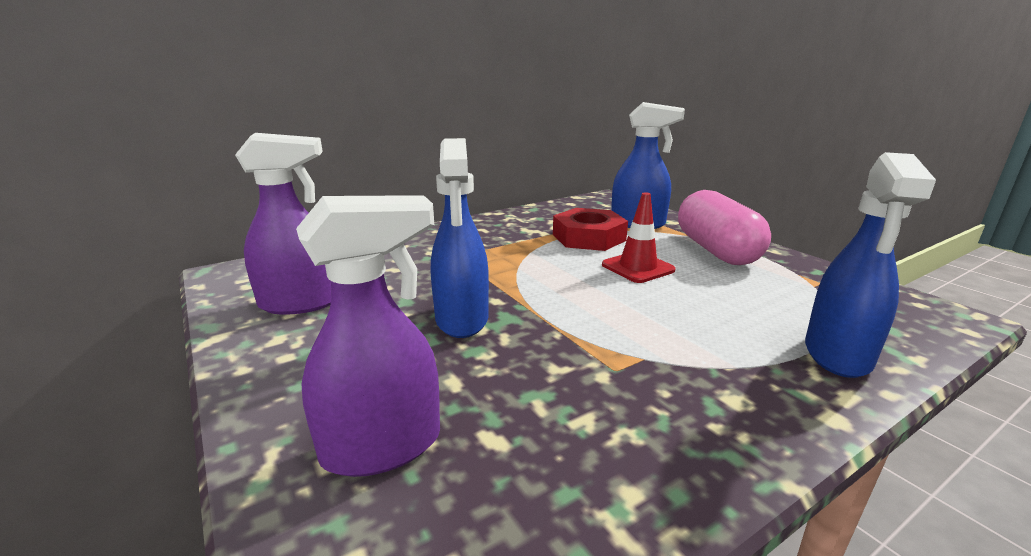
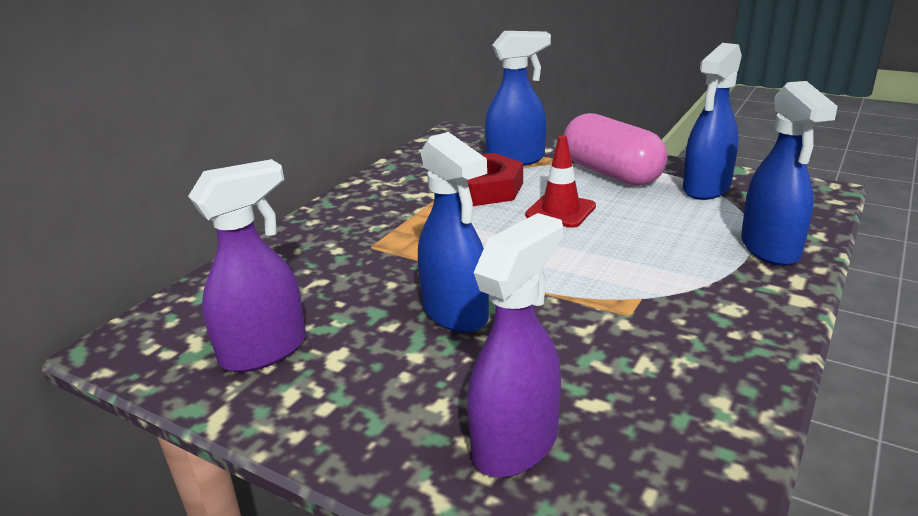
camera: 25 degrees left, 5 degrees up
(807, 283) = (706, 188): none -> blue spray bottle

